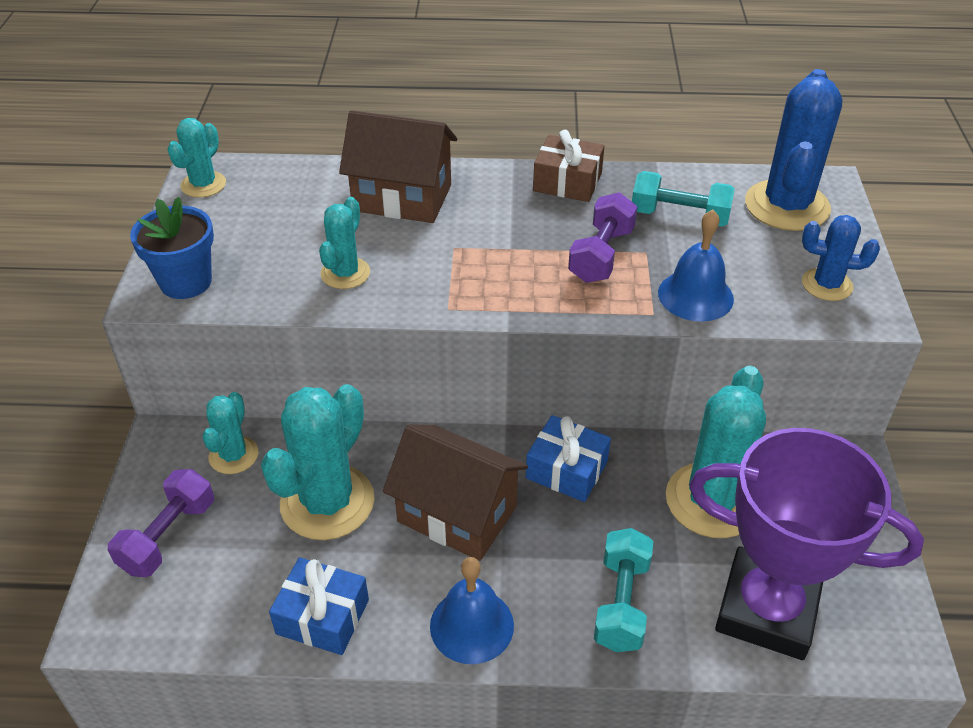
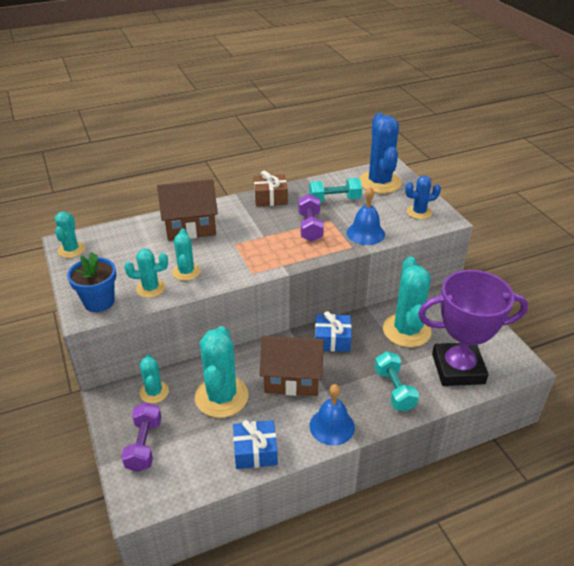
camera: 25 degrees left, 5 degrees down
(274, 284) = (150, 288): none -> turquoise cactus

